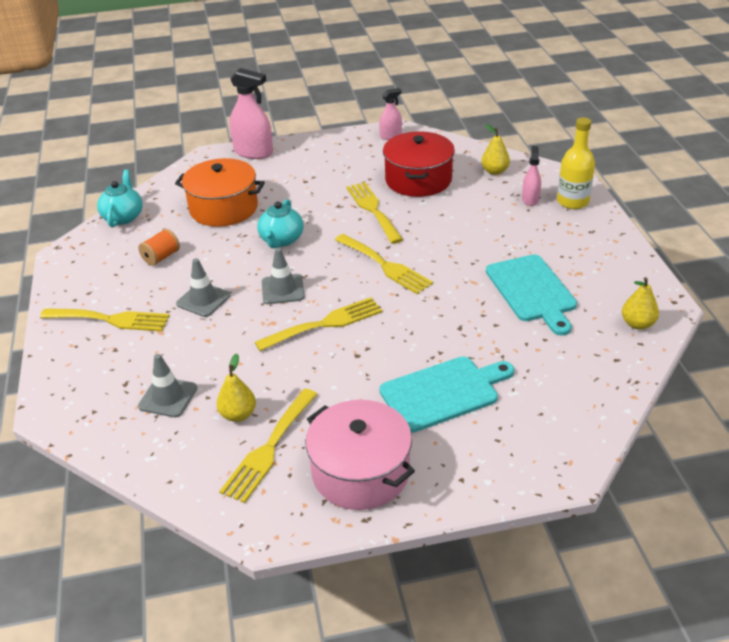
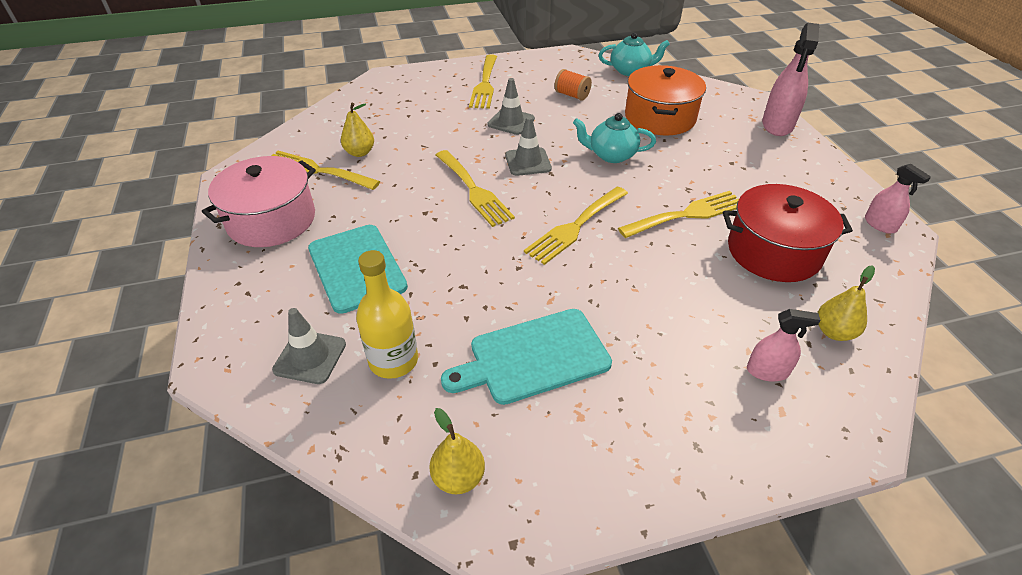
camera: 85 degrees right, 5 degrees up
(168, 397) = (388, 119): grey traffic cone -> grey traffic cone (310, 357)
(572, 202) = (780, 428): yellow bottle -> yellow bottle (393, 360)

